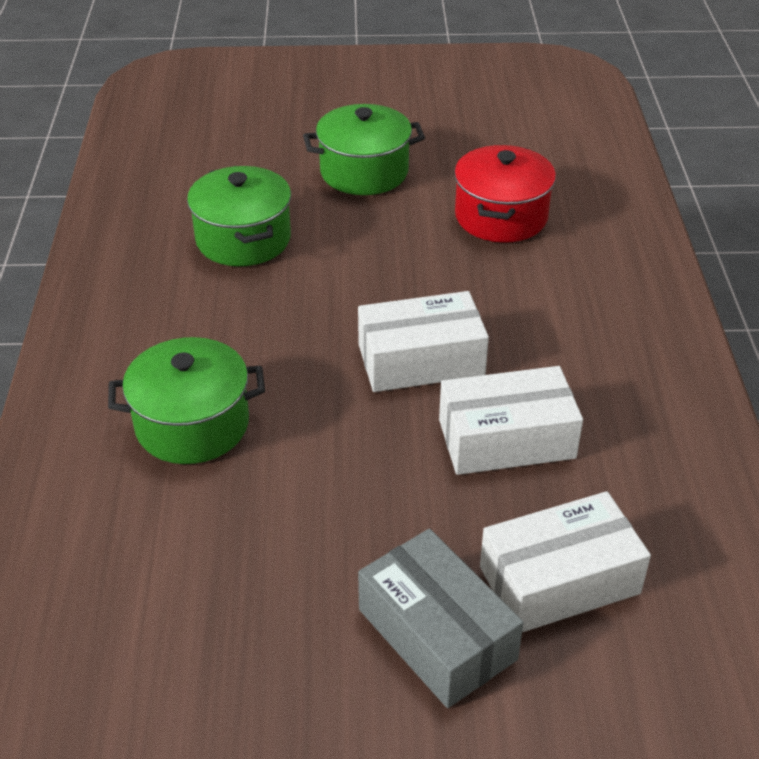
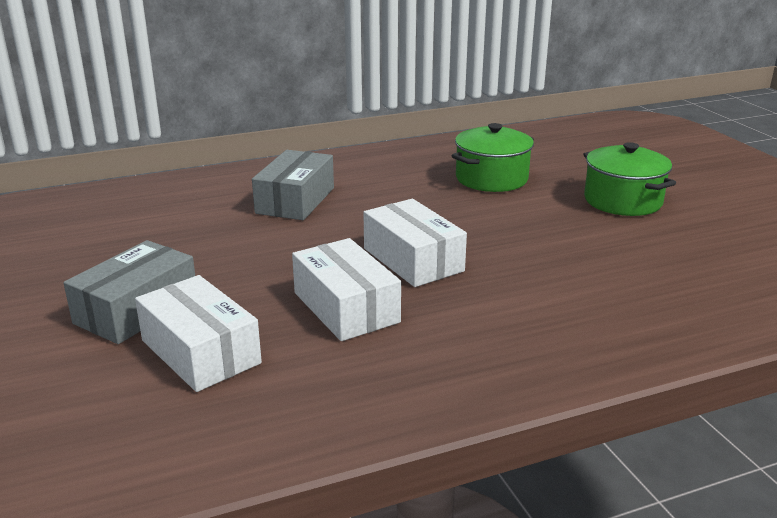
camera: 70 degrees right, 15 degrees down
(192, 425) = (295, 200): green pot -> grey box
(501, 216) = (633, 263): red pot -> none

